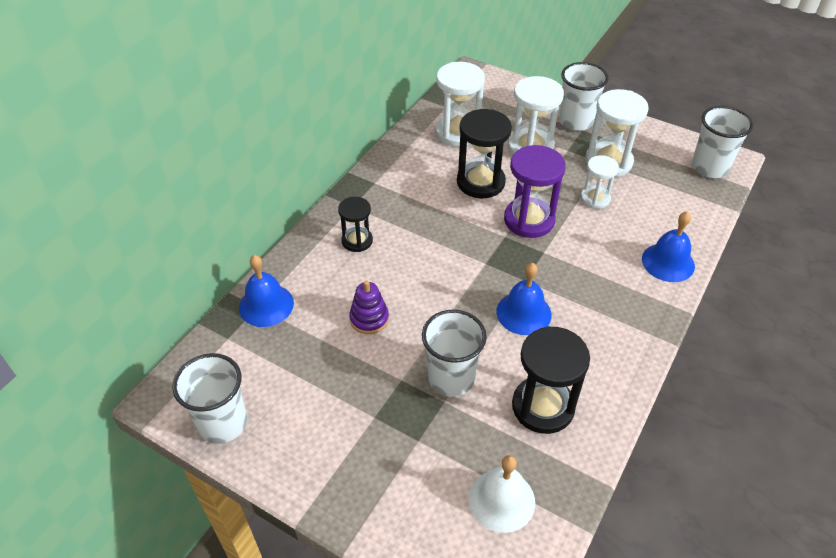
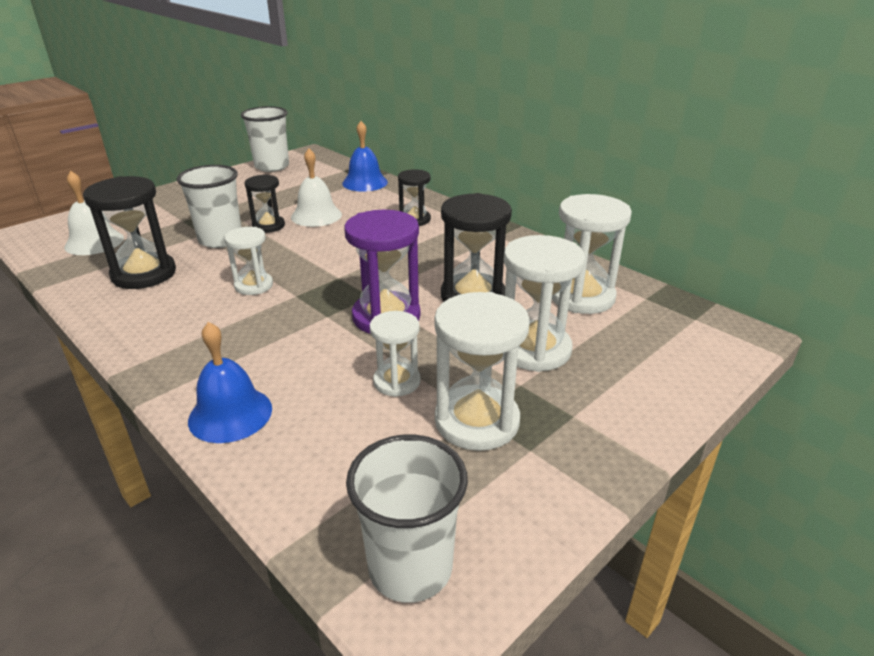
camera: 105 degrees right, 15 degrees down
(369, 319) = (316, 215): purple stacking toy -> white bell
(406, 350) = (268, 226): none -> black hourglass
(523, 313) = (254, 285): blue bell -> white hourglass
(576, 121) = (598, 414): white cup -> none

